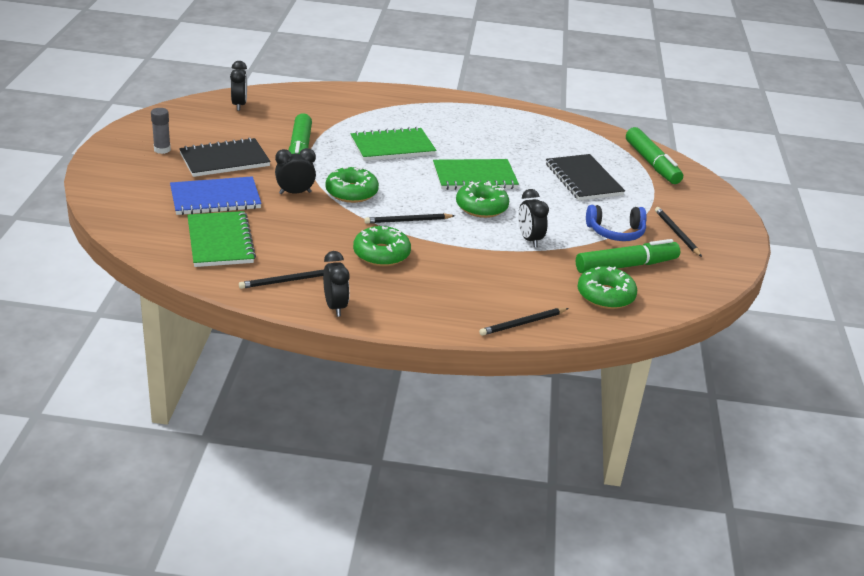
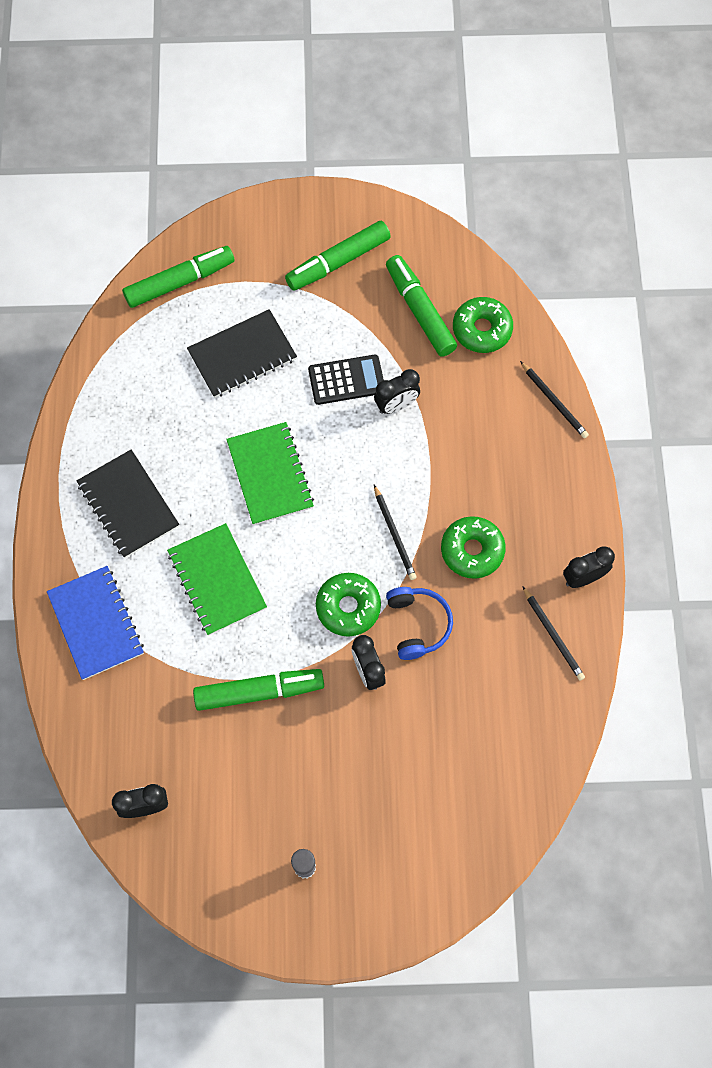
camera: 95 degrees left, 35 degrees up
(215, 198) = (408, 760): blue notebook -> blue notebook (96, 623)
(220, 241) = (499, 726): green notebook -> none
(224, 160) = (310, 778): black notebook -> black notebook (128, 505)
(481, 207) = (340, 460): green donut -> none
(556, 220) = (346, 380): none -> black calculator
(616, 232) = (354, 320): blue headphones -> blue headphones (418, 624)
(676, 233) = (338, 262): black pencil -> green marker

